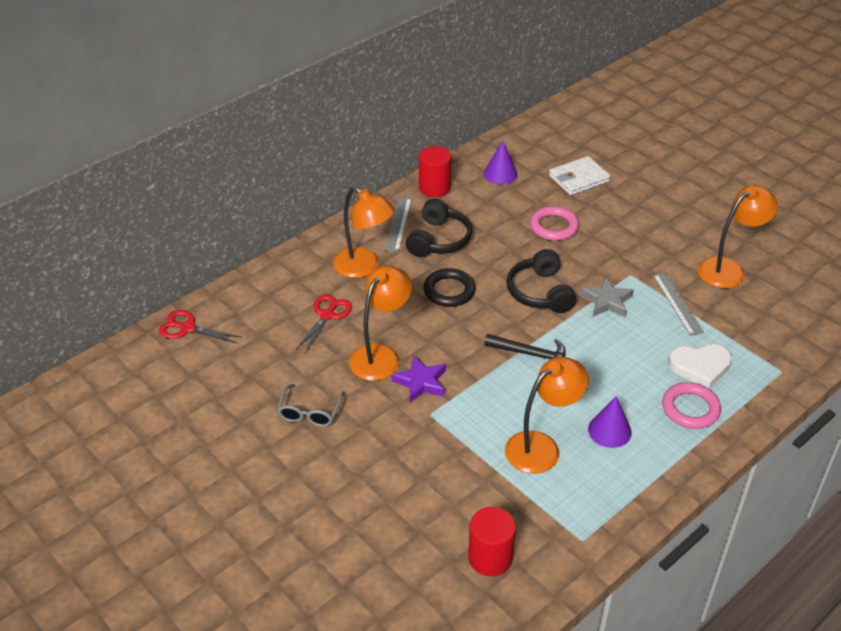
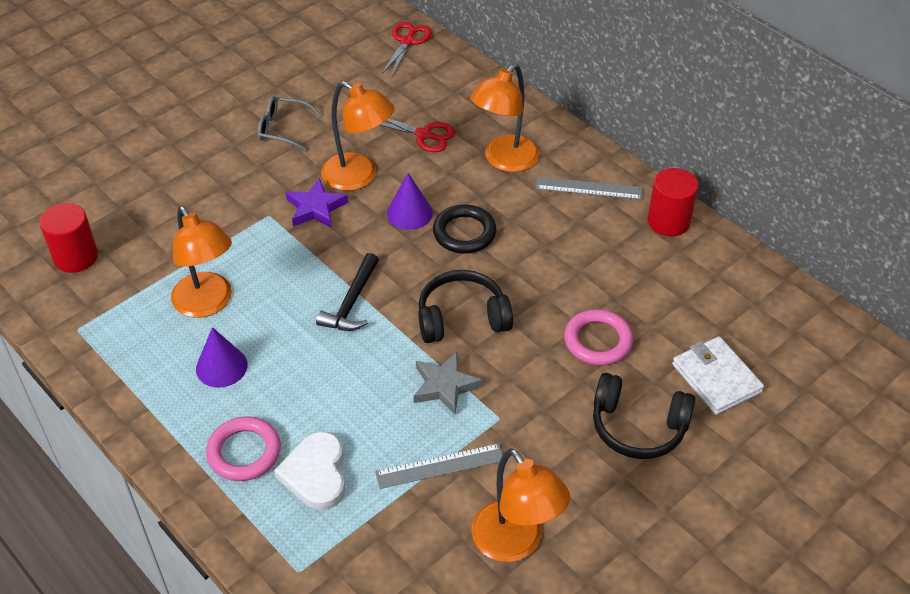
camera: 90 degrees right, 5 degrees up
(439, 240) = (560, 224): black headphones -> black headphones (638, 427)
(500, 174) = (711, 289): purple cone -> purple cone (409, 213)

